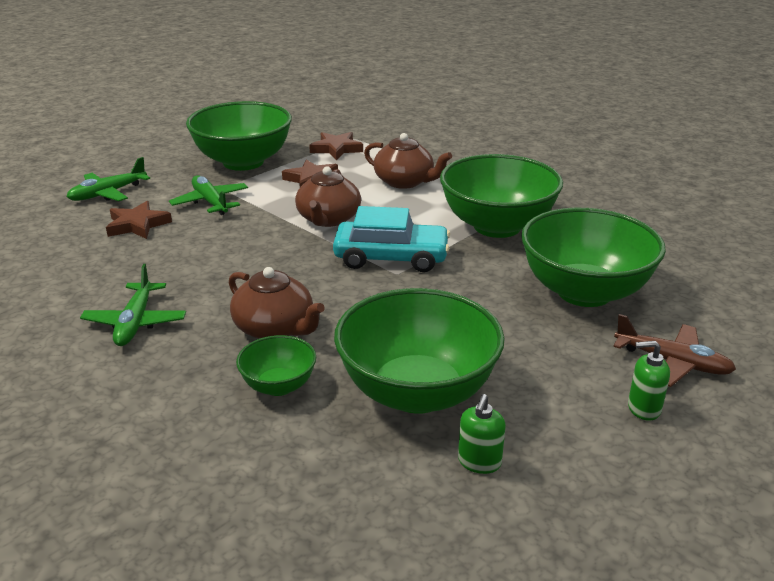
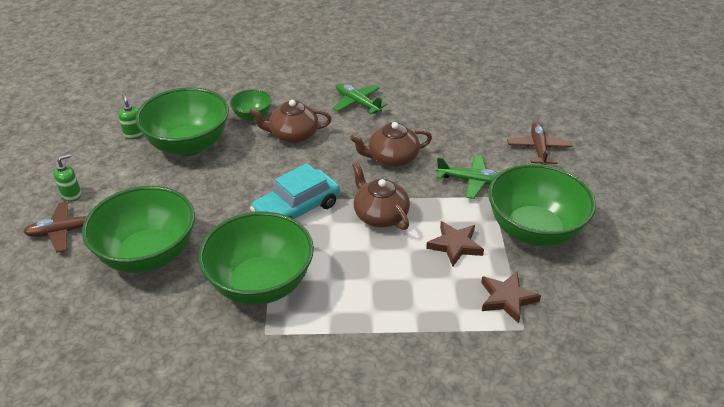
camera: 135 degrees right, 10 degrees up
(107, 193) = (538, 149): green plane -> brown plane
(137, 225) = (471, 142): brown star -> none
(405, 182) = (389, 292): brown teapot -> brown teapot (392, 158)

